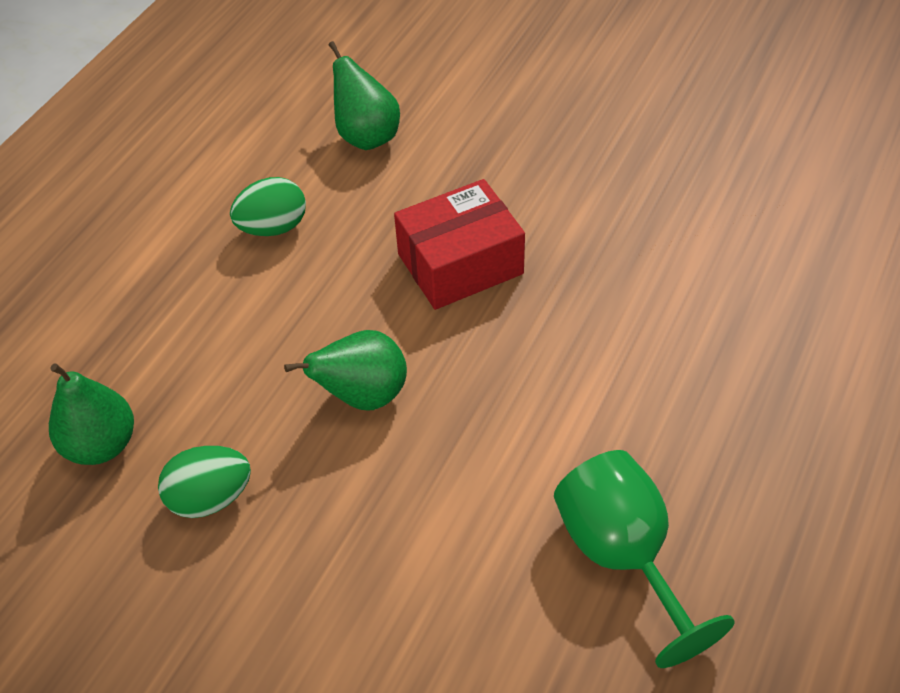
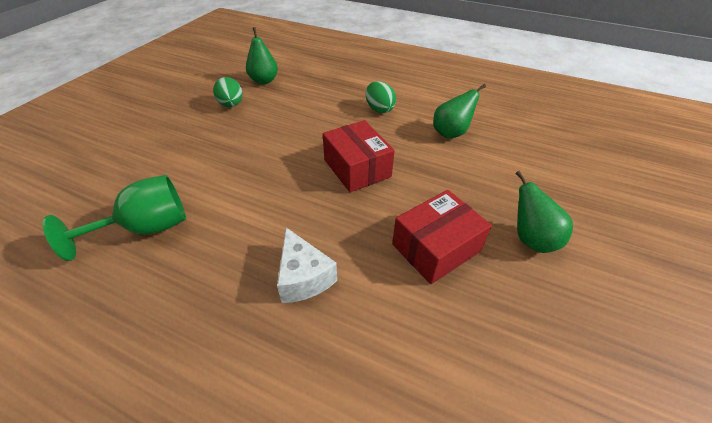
camera: 85 degrees right, 5 degrees down
(363, 395) = (273, 139): green pear -> green pear (531, 239)
(632, 183) = (436, 248): none -> red box
(699, 323) = (303, 277): none -> white cheese

